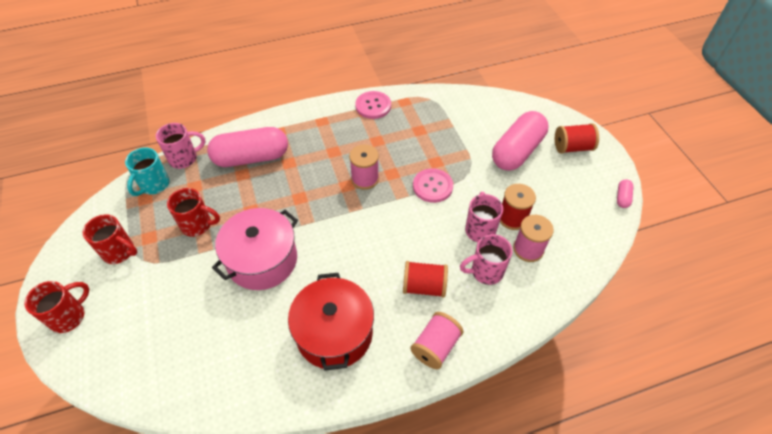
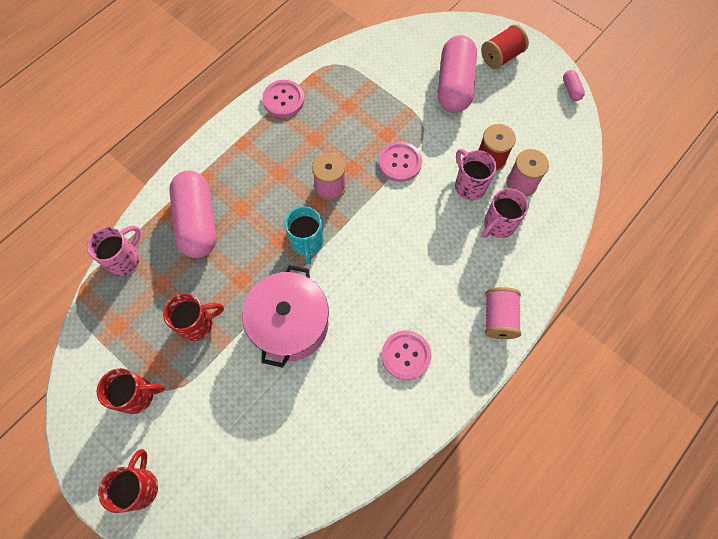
camera: 30 degrees left, 15 degrees up
(154, 185) = (115, 306): turquoise mug -> turquoise mug (307, 243)
(251, 158) = (197, 222): pink capsule -> pink capsule turned 60 degrees counterclockwise
(334, 333) = (406, 355): red pot -> pink button
(424, 286) = (455, 268): red spool -> none

